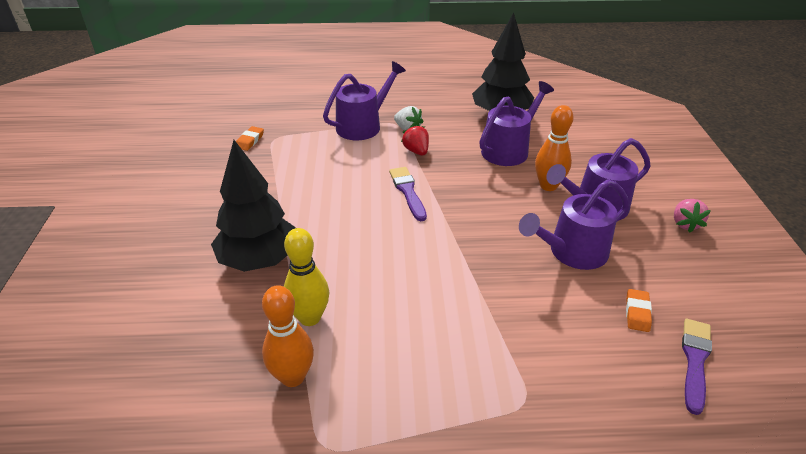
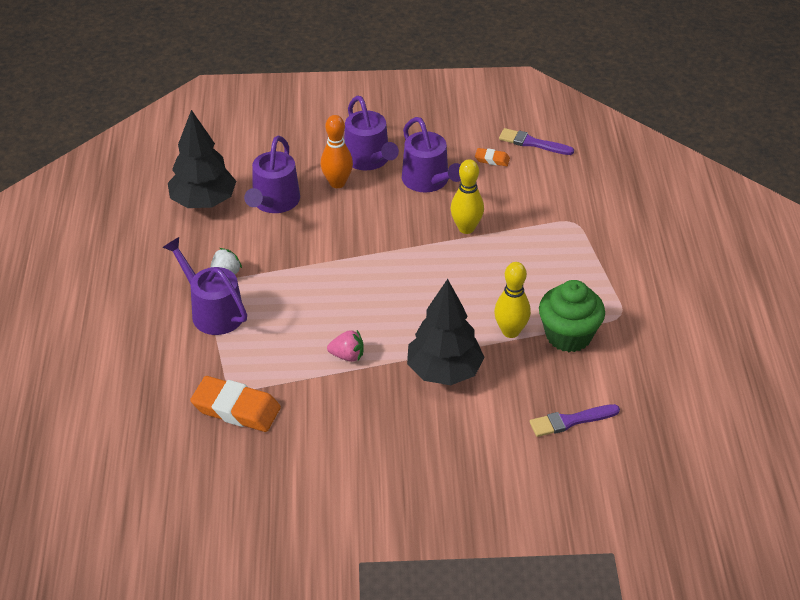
camera: 90 degrees left, 5 degrees up
(250, 141) = (236, 409): orange eraser -> orange eraser, size x2.05
(292, 377) = (568, 335): orange bowling pin -> green cupcake
(408, 191) = (343, 275): purple brush -> purple brush (570, 421)
(416, 151) = (271, 268): red strawberry -> none
(492, 283) = (466, 228): none -> yellow bowling pin
(509, 149) = (274, 202): purple watering can -> purple watering can turned 120 degrees counterclockwise
(685, 224) = (392, 116): pink strawberry -> pink strawberry (347, 356)

